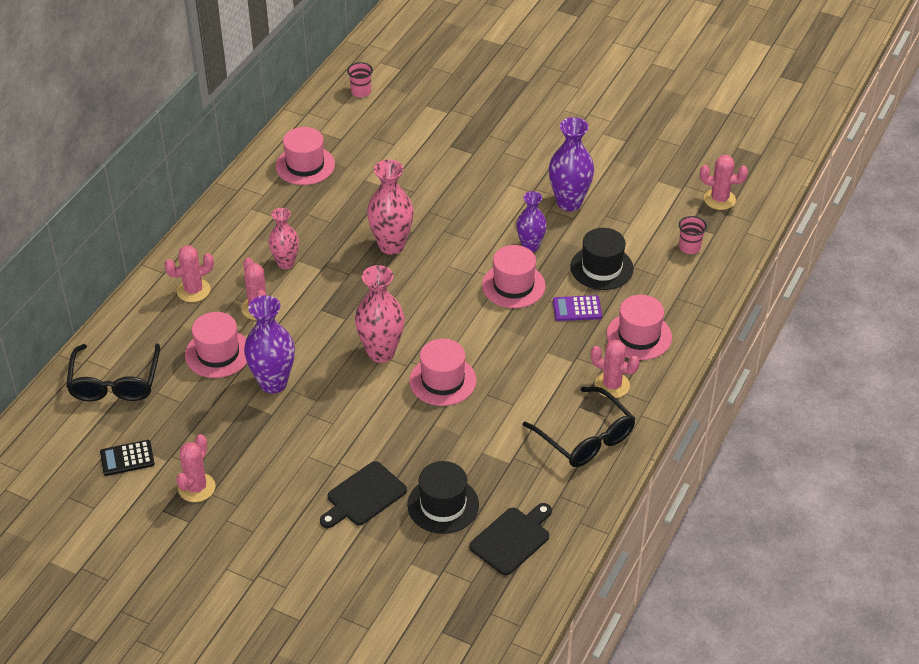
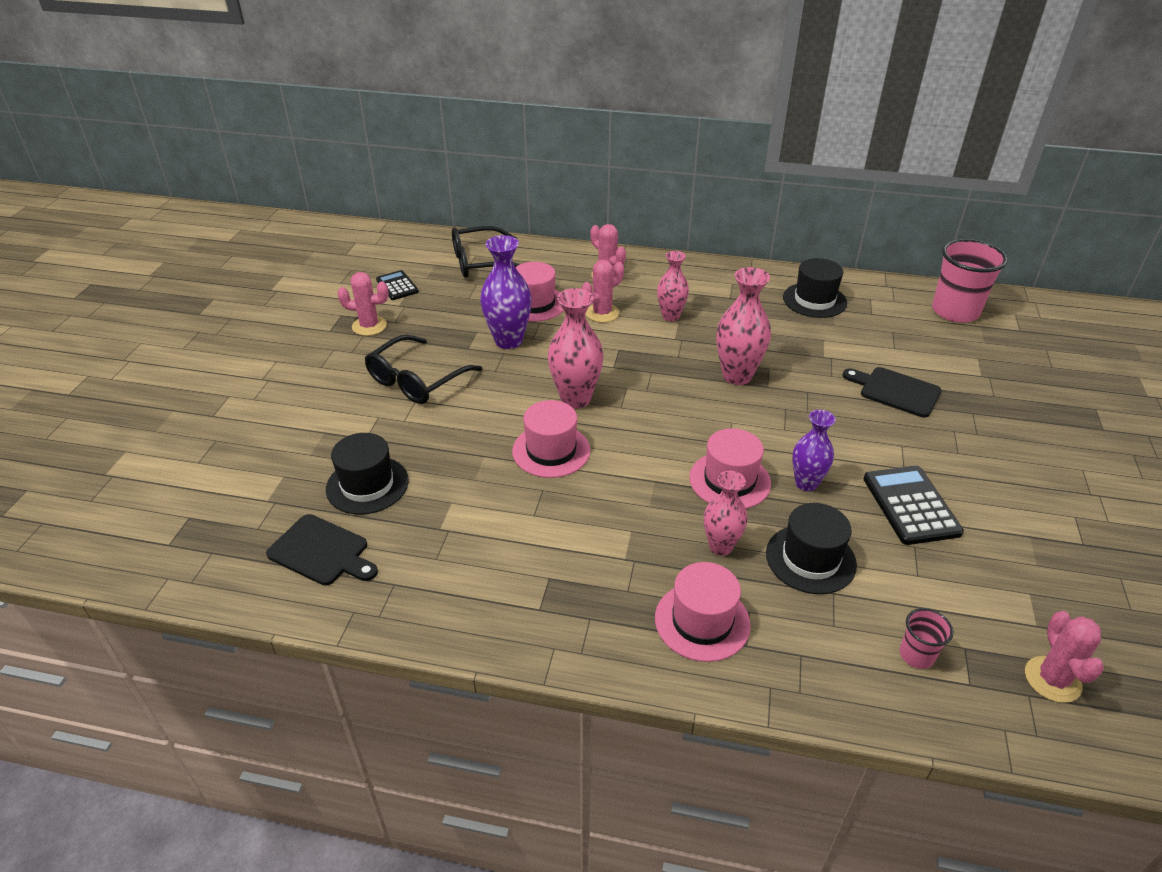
camera: 75 degrees right, 5 degrees down
(305, 165) = (814, 300): pink hat -> black hat
(361, 92) = (955, 311): pink cup -> pink cup, size x2.07
(364, 496) = (372, 425): black cutting board -> black cutting board (896, 391)
(569, 203) = (910, 505): purple vase -> black calculator
(577, 309) = (720, 546): purple calculator -> pink vase
(586, 438) = (496, 594): black glasses -> black glasses (416, 381)
(612, 385) = (598, 606): pink cactus -> none

